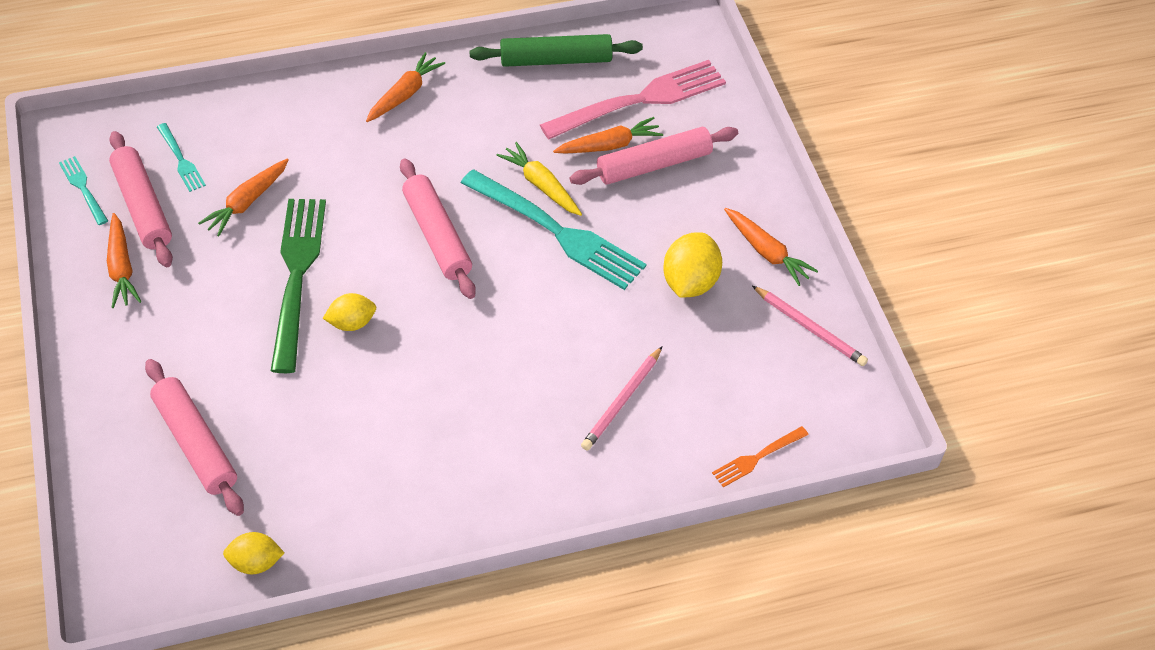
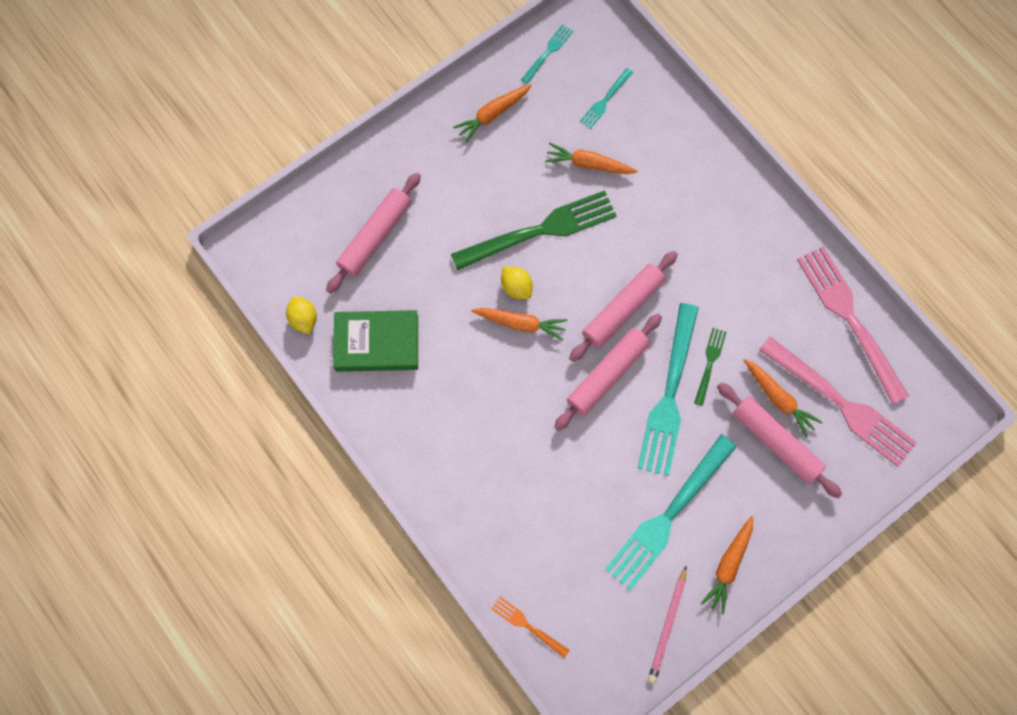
camera: 70 degrees right, 20 degrees up
(143, 206) = (551, 99): pink rolling pin -> pink rolling pin (607, 374)
(336, 490) = (377, 343): none -> green book
(404, 94) = (750, 221): orange carrot -> orange carrot (521, 324)
(541, 185) = (709, 363): yellow carrot -> green fork
(555, 60) = (849, 319): green rolling pin -> pink fork
(622, 401) = (534, 506): pink pencil -> none
(690, 282) = (668, 515): yellow lemon -> turquoise fork

